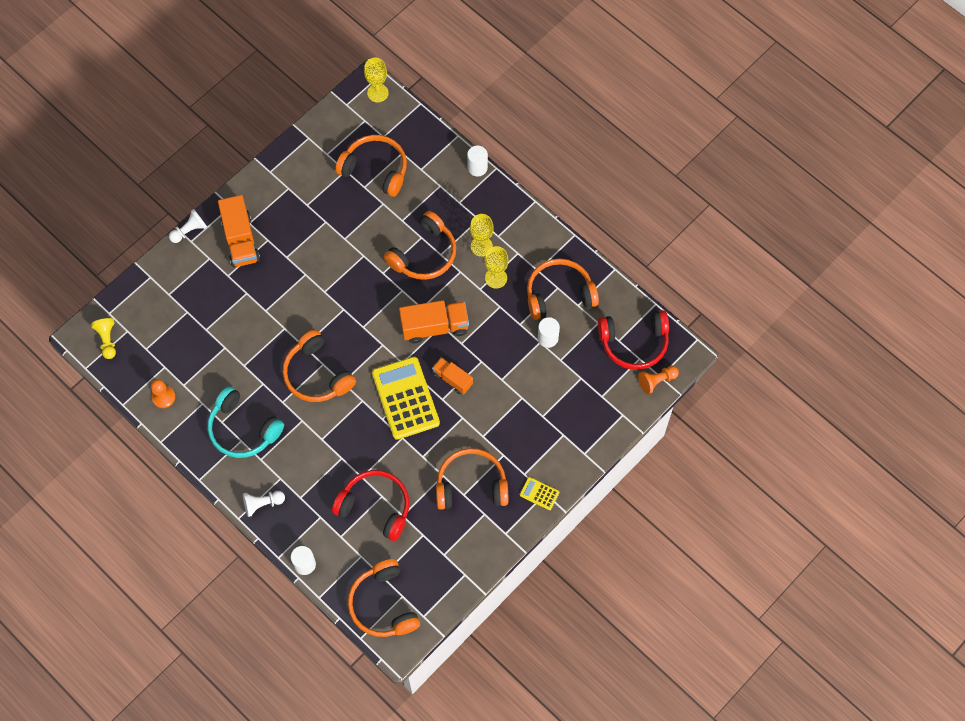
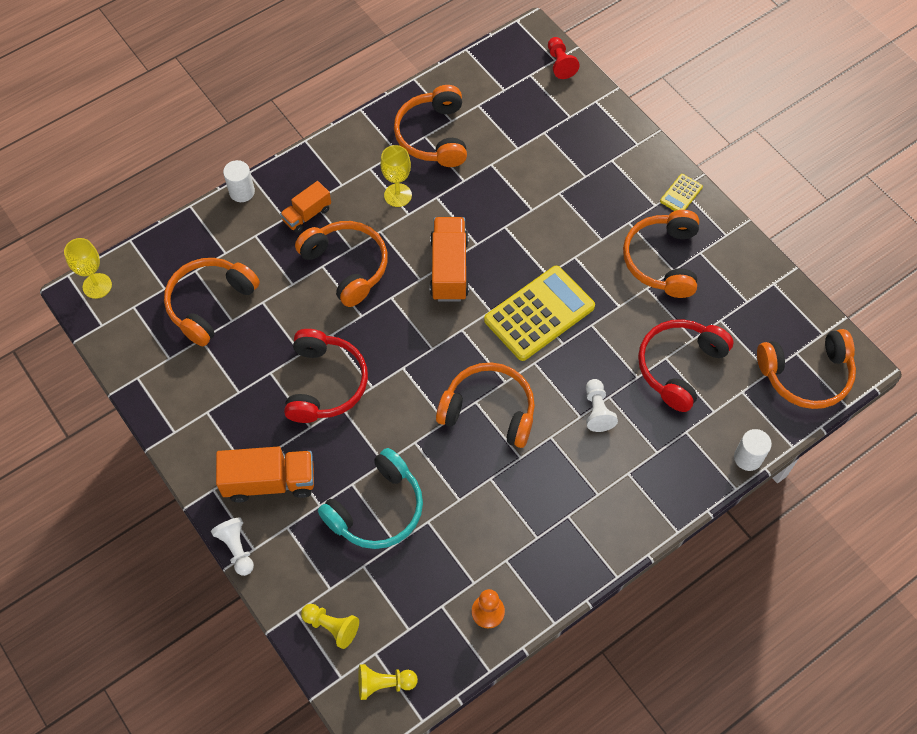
camera: 80 degrees left, 5 degrees down
(142, 300) = (332, 626): none -> yellow pawn
(243, 429) = (552, 511): turquoise headphones -> turquoise headphones (377, 509)
(262, 504) = (661, 499): white pawn -> white pawn (597, 410)
(317, 374) = (489, 410): orange headphones -> orange headphones turned 135 degrees counterclockwise
(405, 398) = (539, 314): yellow calculator -> yellow calculator turned 150 degrees clockwise
(452, 379) = (522, 260): orange truck -> orange truck (307, 215)
(481, 246) = (351, 203): yellow goblet -> none
(547, 338) = (487, 156): white cylinder -> none
(634, 343) = (510, 76): red headphones -> red headphones (325, 383)
(656, 381) = (560, 64): orange pawn -> red pawn

